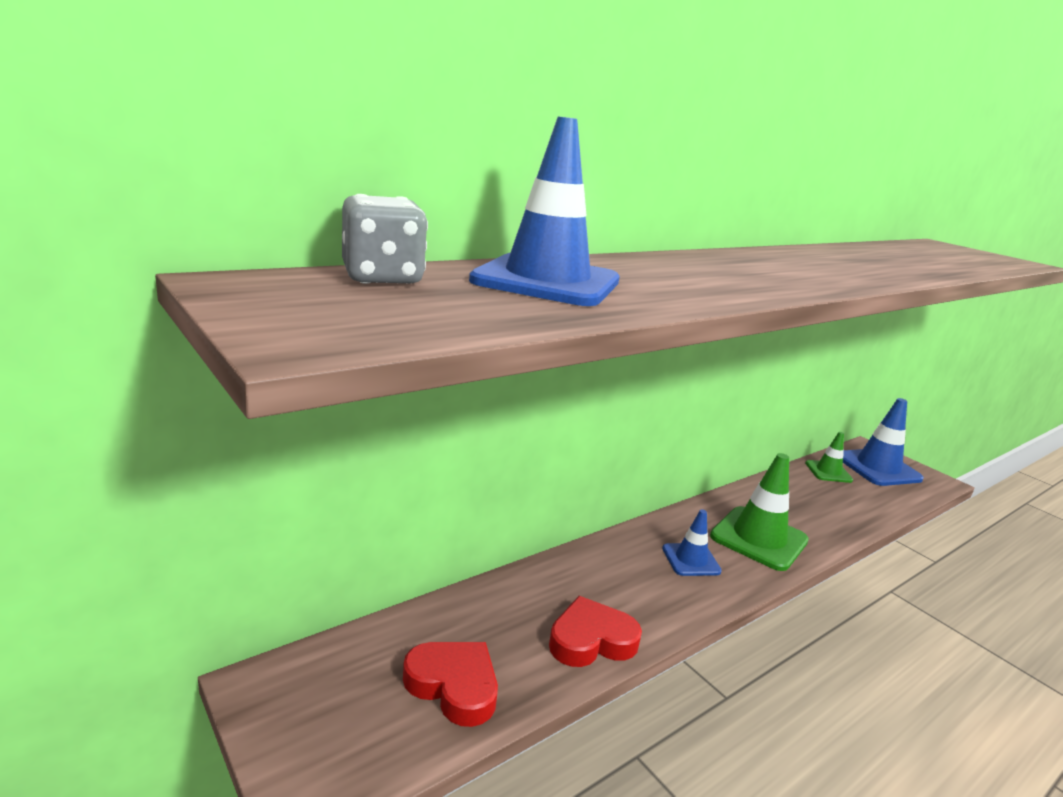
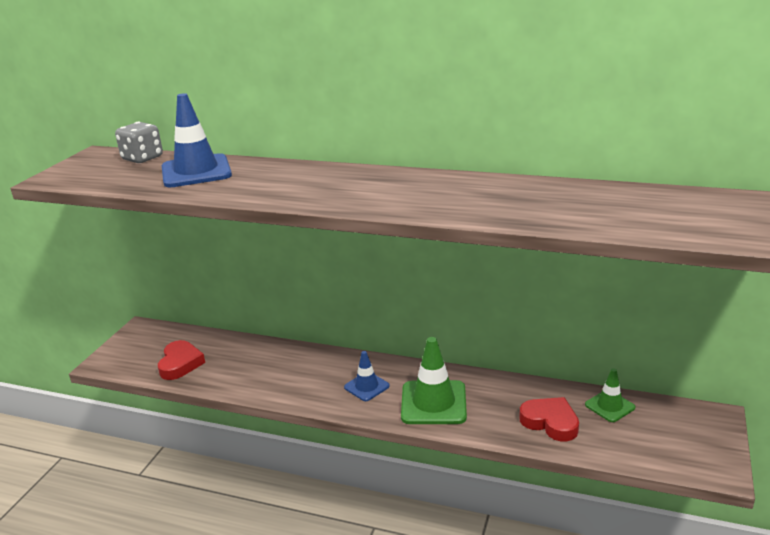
camera: 60 degrees right, 5 degrees up
(591, 640) = (249, 383): red heart -> red heart (550, 422)
(877, 468) = (675, 430): blue traffic cone -> none

